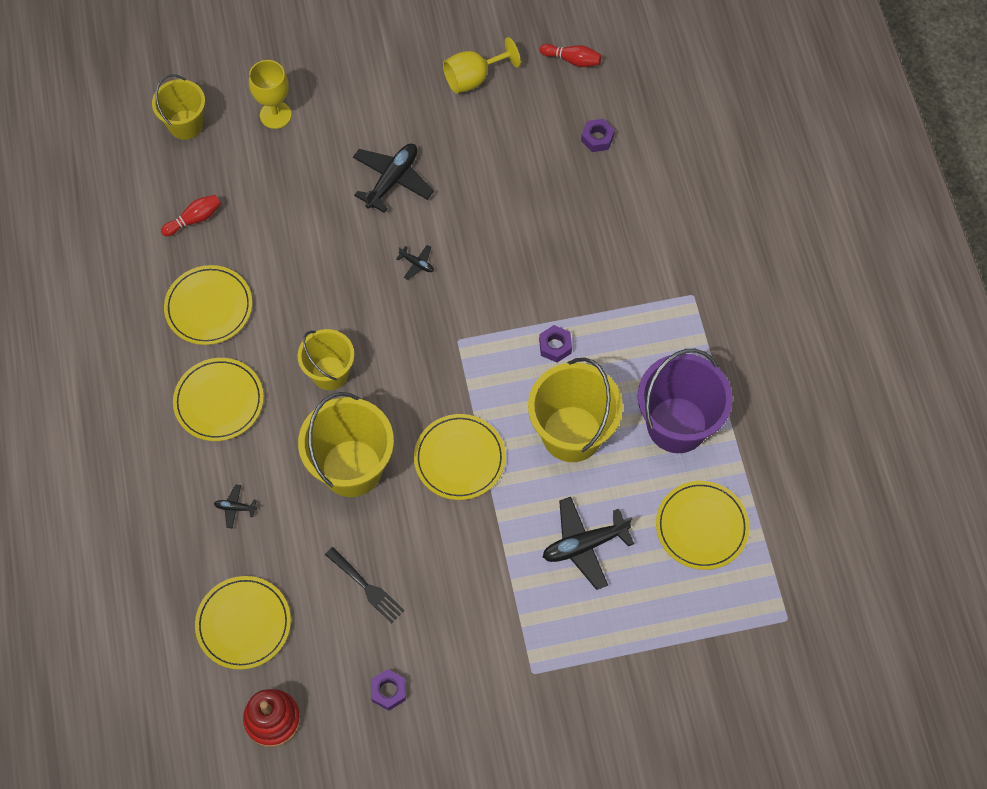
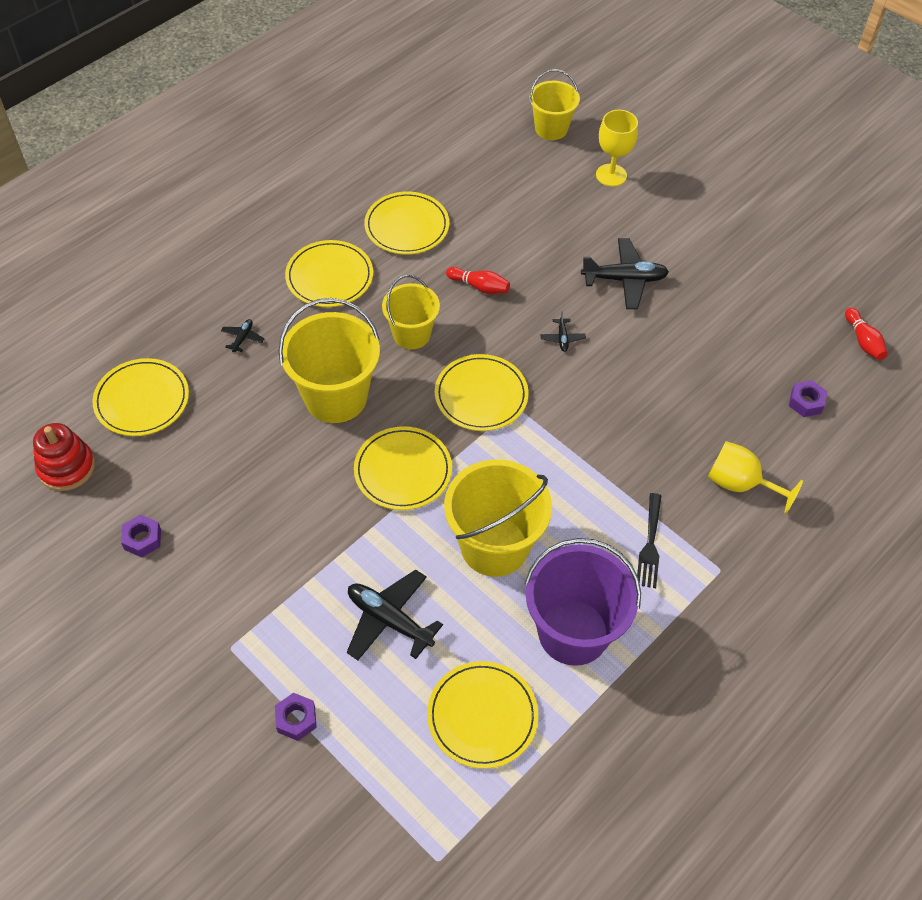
camera: 55 degrees right, 10 degrees down
(194, 219) = (475, 177): red bowling pin -> red bowling pin (479, 287)
(235, 508) = (242, 338): black plane -> black plane turned 45 degrees clockwise
(367, 587) = (231, 469): black fork -> black fork (650, 545)
(429, 358) = (481, 395): none -> yellow plate
(474, 78) = (773, 281): yellow goblet -> yellow goblet (740, 484)
(555, 346) = (571, 484): purple nut -> purple nut (296, 719)

